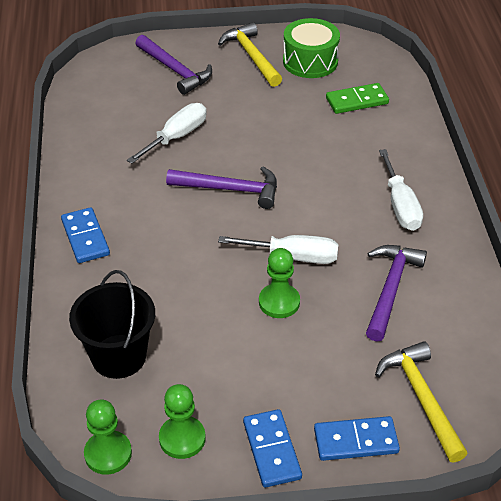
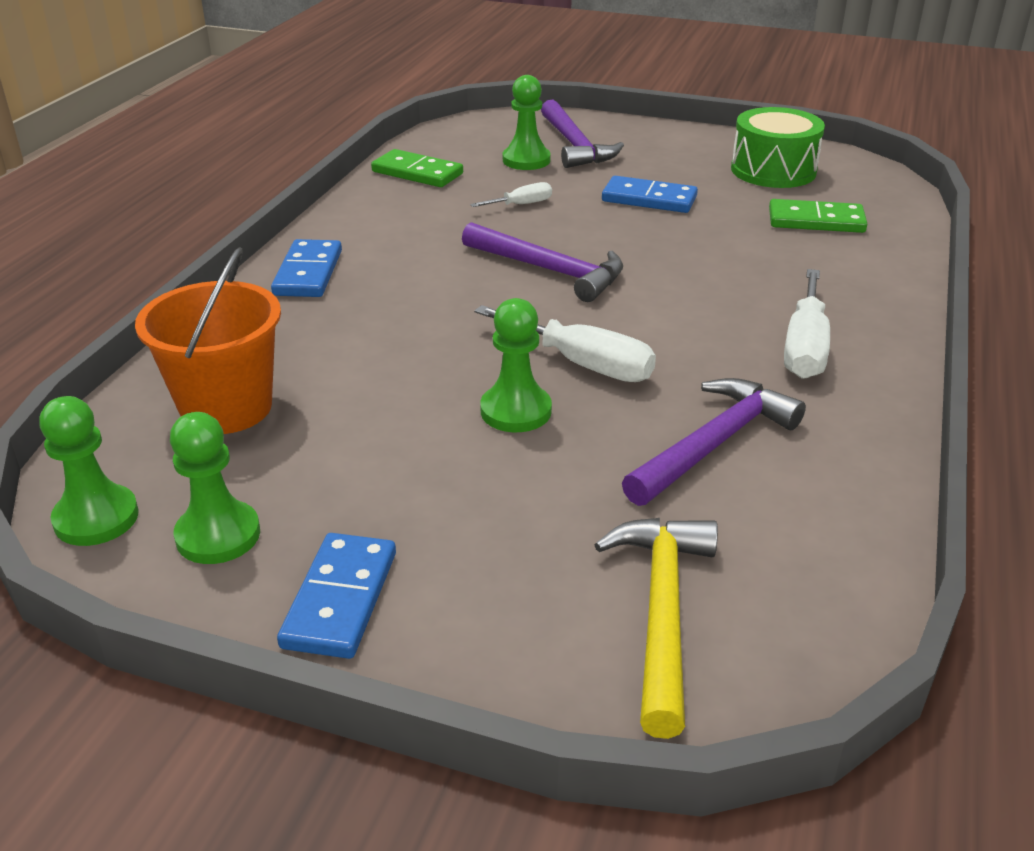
camera: 25 degrees right, 10 degrees down
(89, 126) = (417, 173): none -> green domino
(118, 356) = (226, 407): black bucket -> orange bucket
(153, 94) = (526, 160): none -> green pawn
(177, 137) = (521, 204): white screwdriver -> white screwdriver, size x0.55
(251, 56) = (691, 151): yellow hammer -> none
(356, 441) = (493, 636): blue domino -> blue domino (649, 199)

